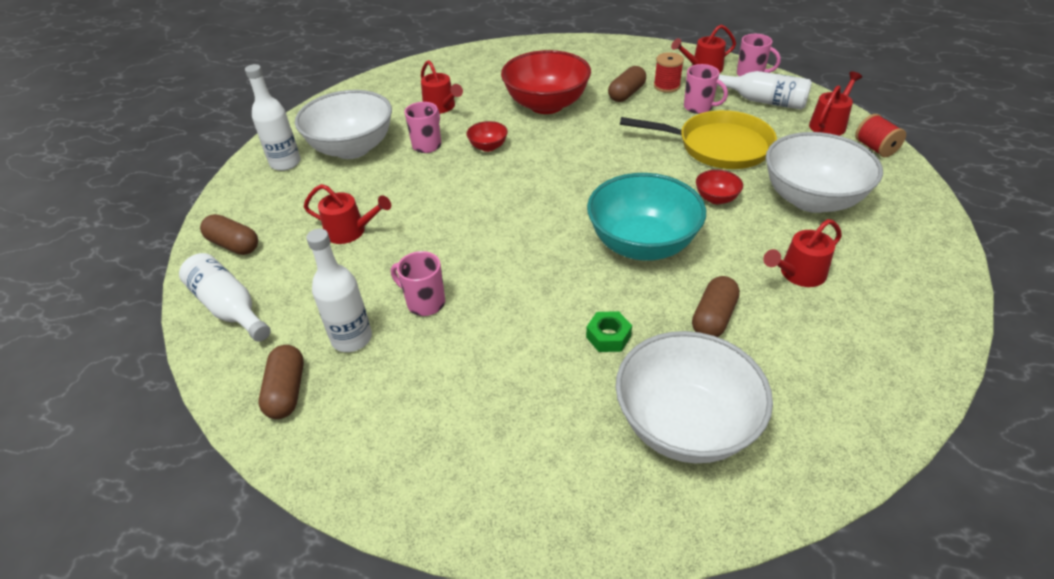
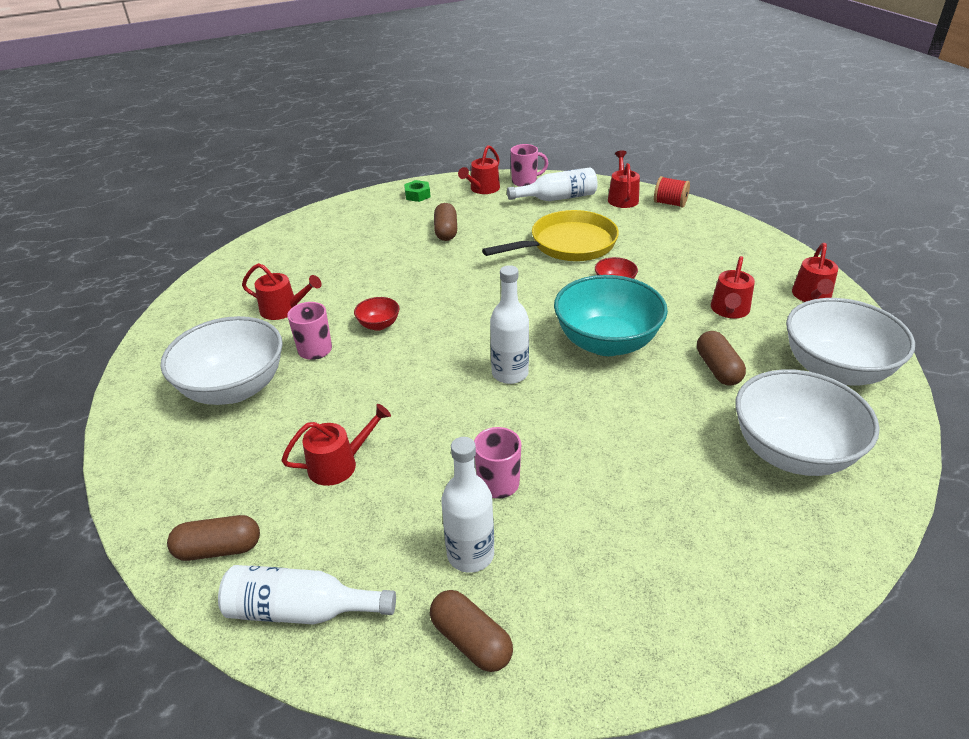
camera: 40 degrees left, 5 degrees down
(285, 163) = (170, 438): white bottle -> white bottle (510, 373)
(546, 105) = (387, 267): red bowl -> none
(608, 336) = (669, 423): green nut -> green nut (417, 195)
(666, 86) = (471, 213): red spool -> none
(699, 107) = (517, 220): pink mug -> none
(811, 199) = (675, 255): white bowl -> white bowl (835, 370)
(913, 305) = (812, 296): none -> red watering can

